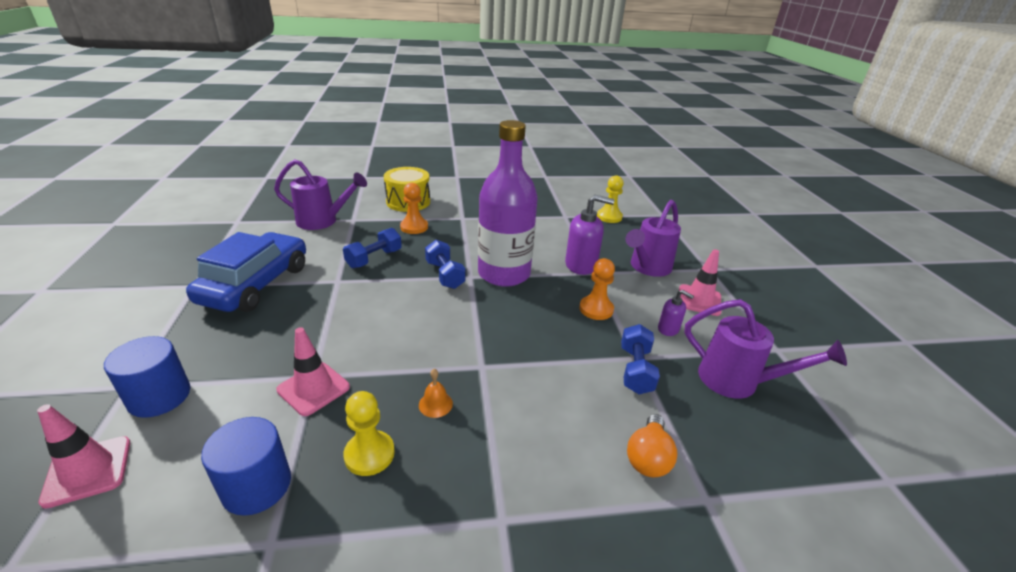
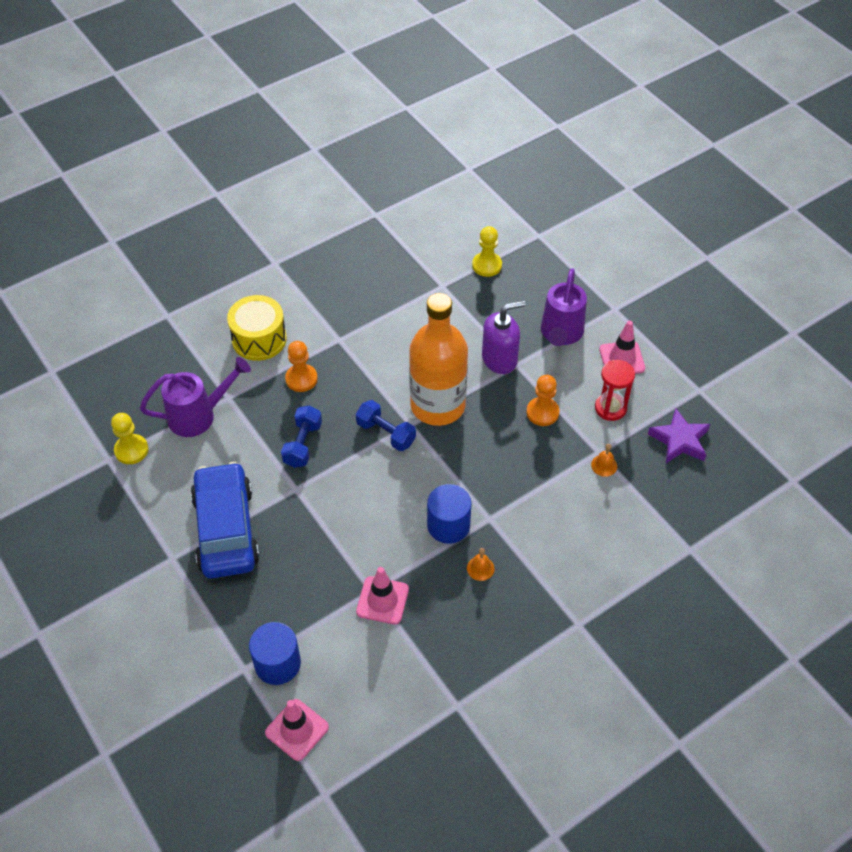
camera: 25 degrees left, 20 degrees up
(257, 486) = (415, 681): blue cylinder -> blue cylinder (448, 525)
(369, 454) = (466, 626): yellow pawn -> yellow pawn (131, 450)
(504, 273) = (437, 405): purple bottle -> orange bottle
(636, 370) = (604, 465): blue dumbbell -> orange bell
(648, 457) = (644, 538): orange light bulb -> none
(668, 329) = (610, 408): purple soap dispenser -> red hourglass
(737, 381) = (679, 440): purple watering can -> purple star

